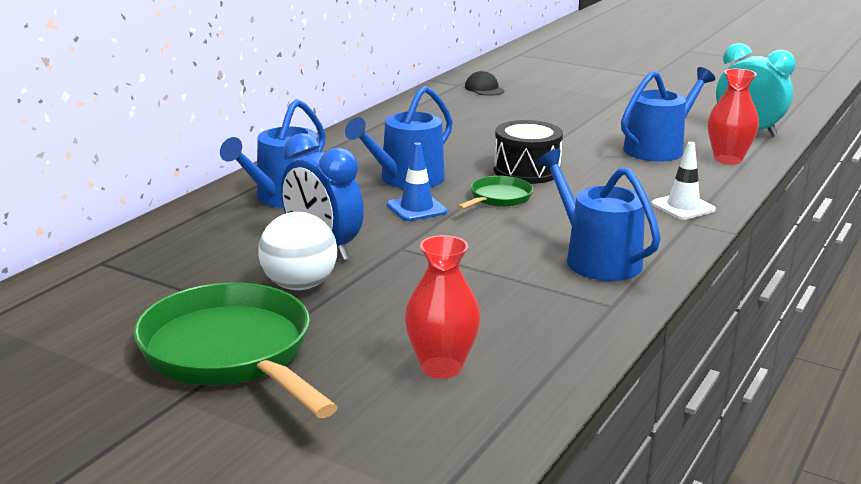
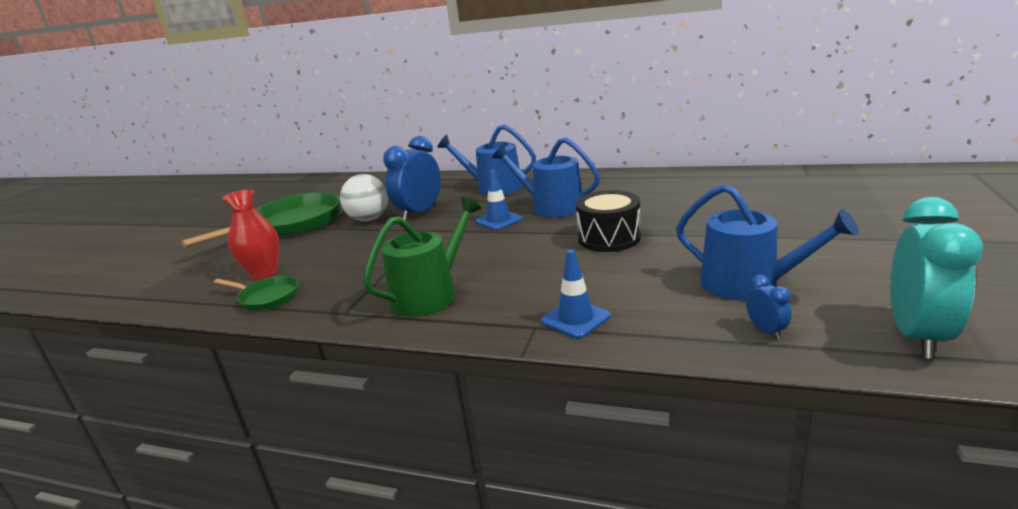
camera: 80 degrees right, 0 degrees up
(484, 89) = (815, 184): black cap -> none
(498, 198) = (536, 240): green pan -> green pan (267, 297)
(596, 259) = (430, 294): blue watering can -> green watering can
(683, 207) = (575, 319): white traffic cone -> blue traffic cone
(728, 159) = (766, 331): red vase -> blue clock

